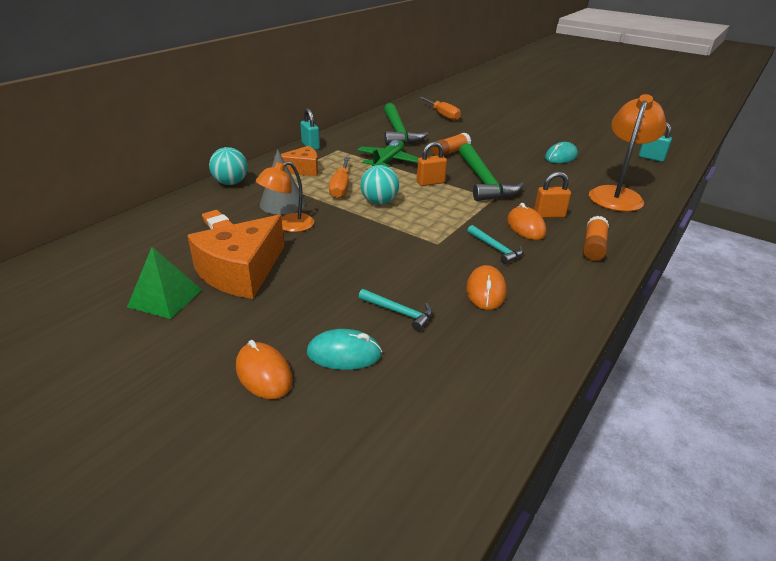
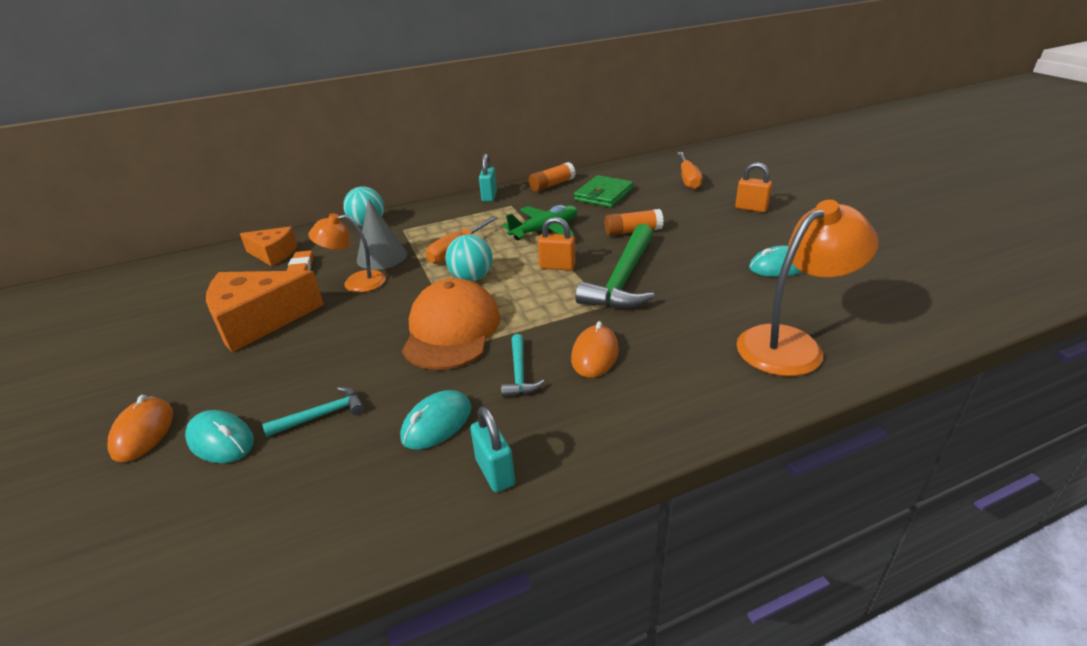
camera: 35 degrees right, 0 degrees up
(165, 298) = (178, 328): green pyramid -> none
(302, 169) = (447, 222): orange cheese -> orange cheese (273, 254)
(398, 132) = (604, 194): green hammer -> green wallet
(399, 312) = (322, 415): turquoise hammer -> turquoise hammer turned 90 degrees counterclockwise
(414, 237) = (451, 330): none -> orange cap
(486, 291) = (437, 423): orange mouse -> turquoise mouse
(549, 215) = (647, 347): orange padlock -> orange padlock (751, 208)
(593, 247) = (648, 411): orange glue stick -> orange glue stick (552, 185)
(651, 158) = (934, 299): turquoise padlock -> turquoise padlock (495, 472)

